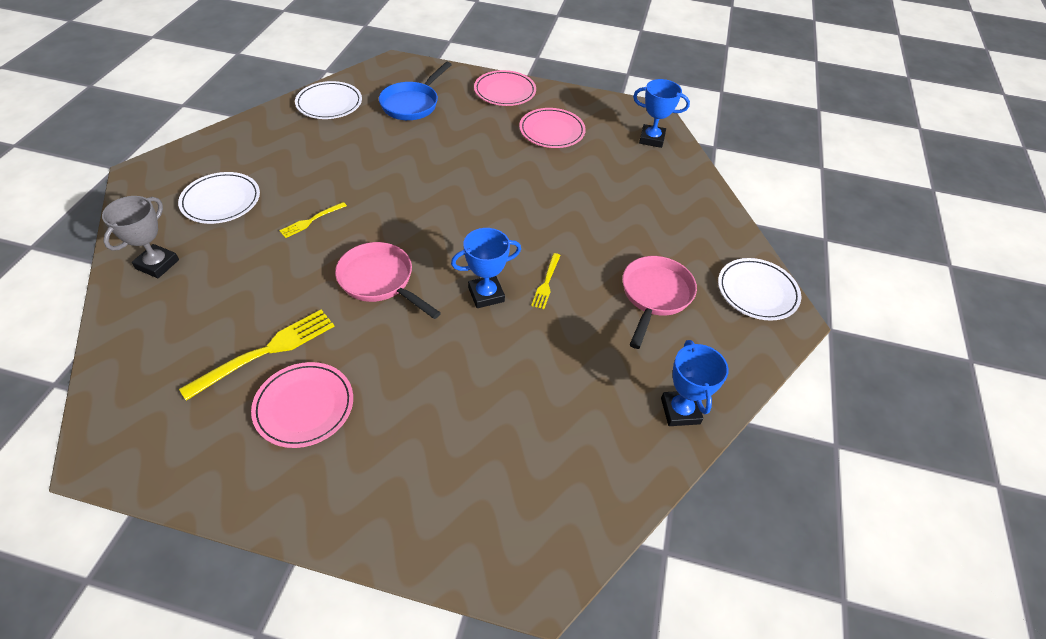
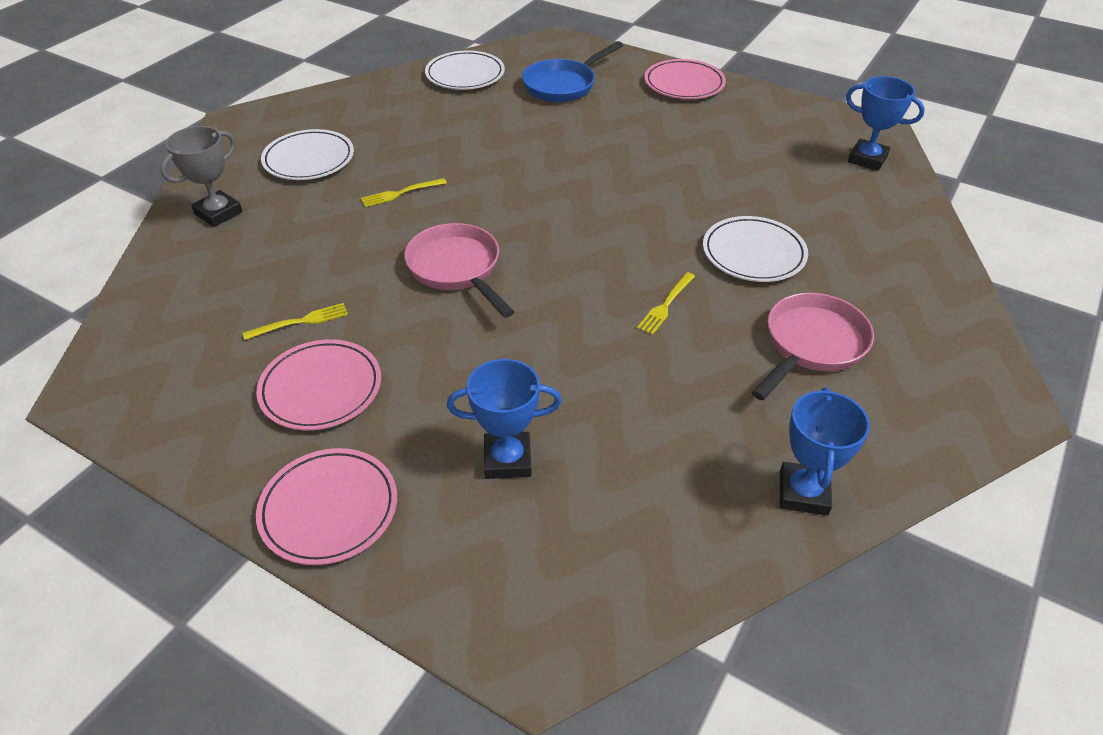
camera: 20 degrees right, 5 degrees down
(266, 351) = (301, 321): yellow fork -> yellow fork, size x0.55
(486, 294) = (582, 305): blue trophy -> blue trophy (507, 460)
(552, 131) = (731, 134): pink plate -> pink plate (329, 509)
(757, 292) = (967, 366): white plate -> white plate (753, 253)

